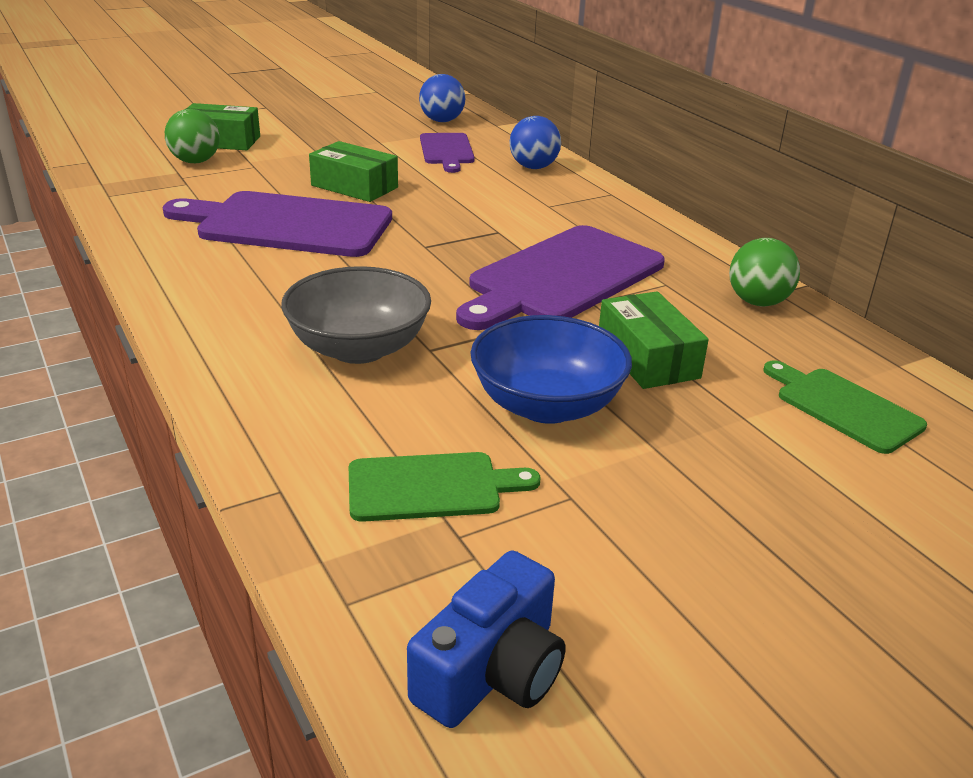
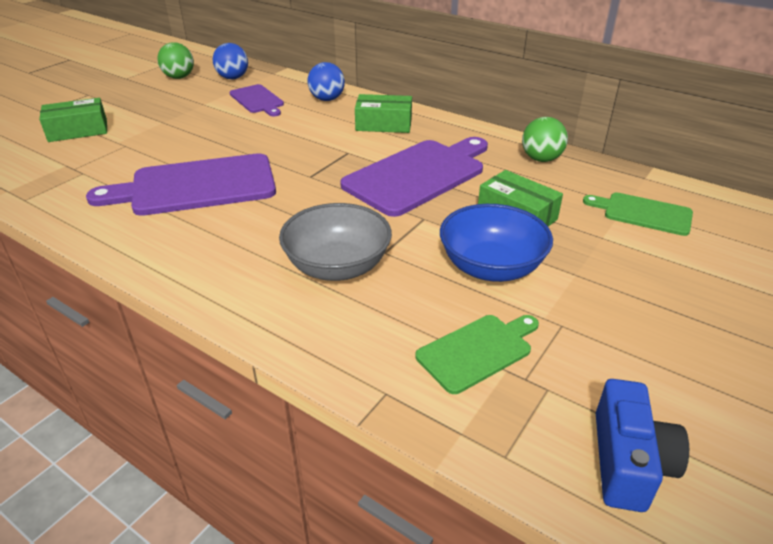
camera: 25 degrees left, 5 degrees up
(195, 161) = (73, 152): green ball -> green ball (179, 77)
(354, 186) = (217, 143): green box -> green box (384, 124)
(562, 278) = (418, 175): purple cutting board -> purple cutting board turned 150 degrees counterclockwise

